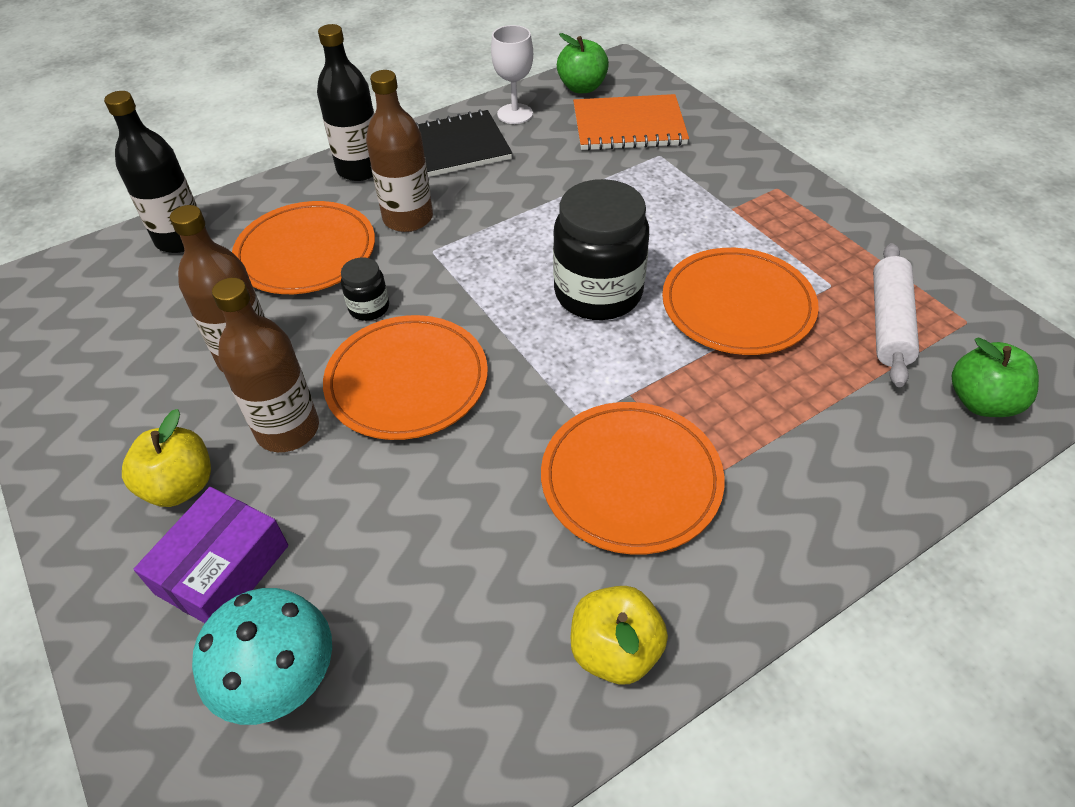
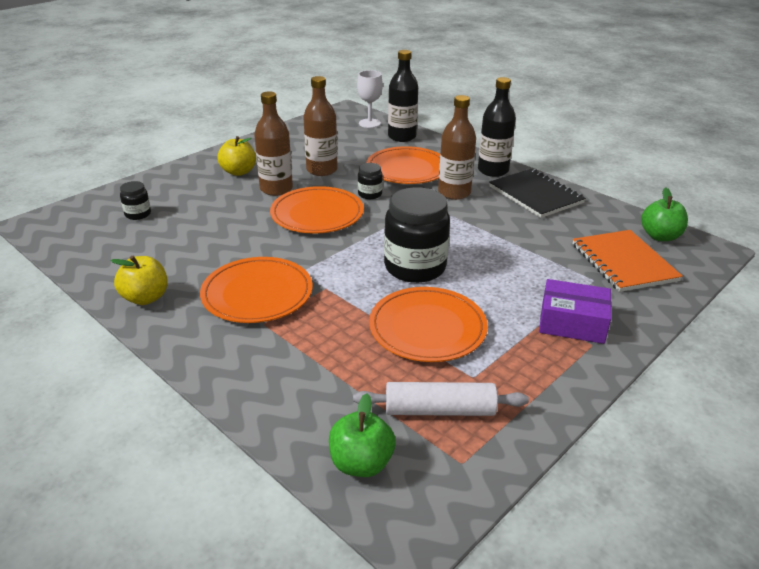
camera: 75 degrees right, 15 degrees down
(222, 569) = (194, 190): purple box -> purple box (572, 322)
(283, 682) = (138, 214): turquoise mushroom -> black jar
(515, 114) = (597, 213): white goblet -> white goblet (369, 123)

